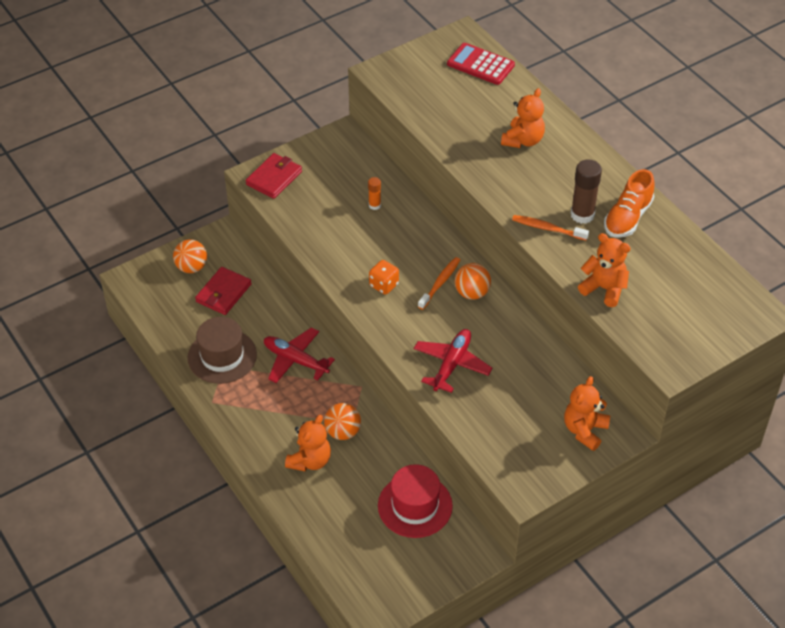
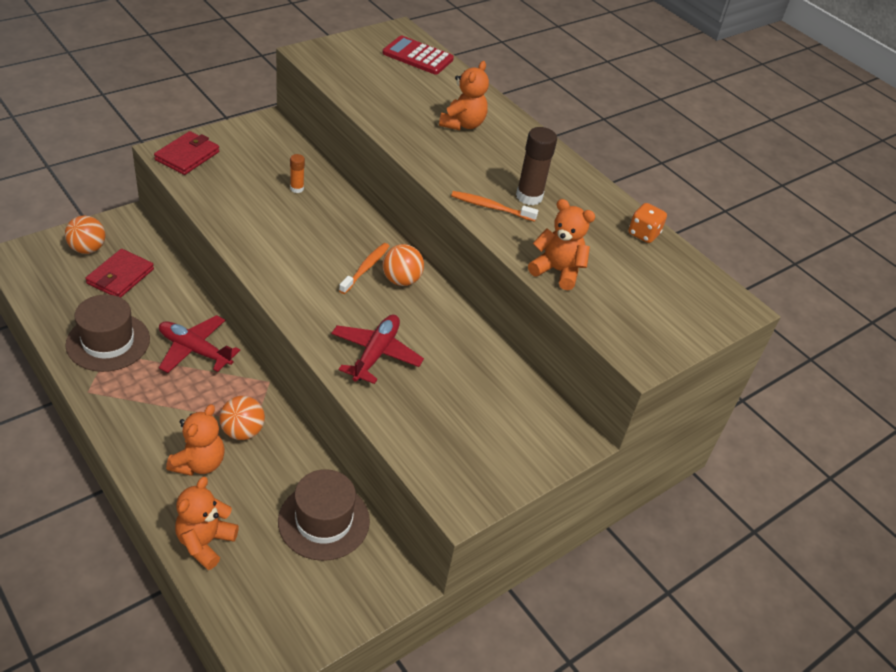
camera: 10 degrees left, 5 degrees down
(384, 285) = (301, 266): orange dice -> orange dice (643, 234)
(415, 506) = (324, 521): red hat -> brown hat
(584, 430) = (532, 434): orange teddy bear -> orange teddy bear (205, 542)
(627, 218) = (579, 203): orange shoe -> none

